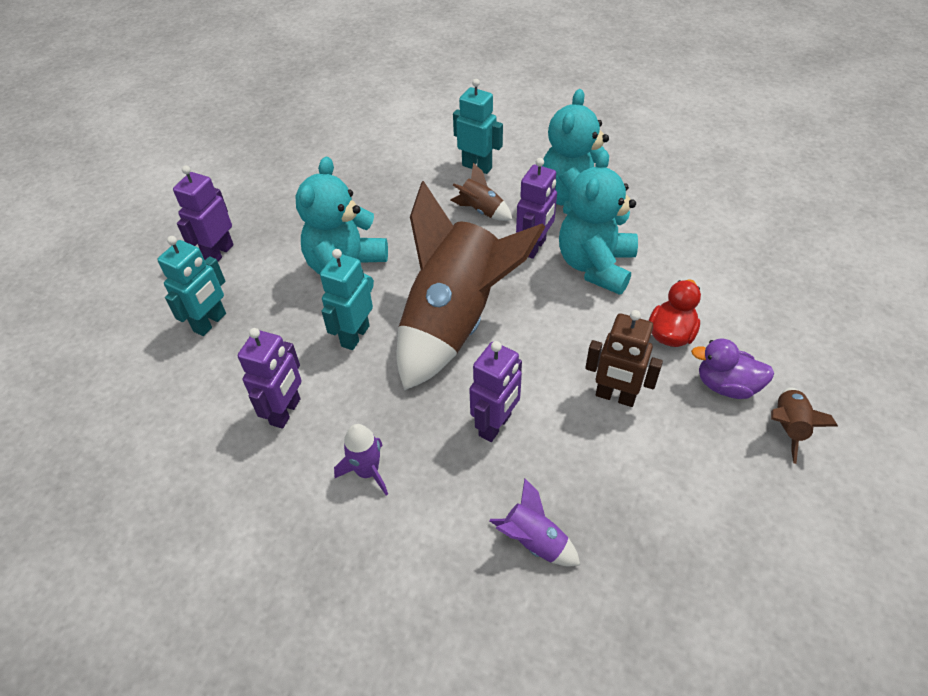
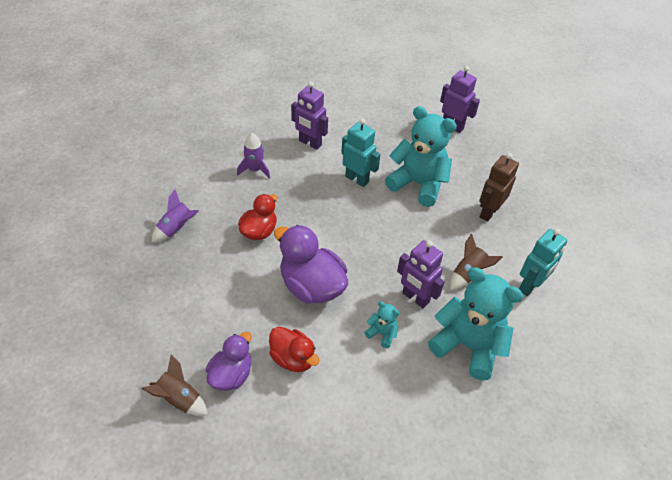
camera: 100 degrees right, 0 degrees up
(210, 323) = (390, 119): turquoise robot -> none
(455, 322) = (351, 230): brown rocket -> none
(495, 425) = (259, 231): purple robot -> red duck
(562, 342) = (311, 286): none -> purple duck
(595, 266) = (382, 333): turquoise teddy bear -> turquoise teddy bear, size x0.44
(615, 396) = (252, 301): brown robot -> brown robot (488, 212)

